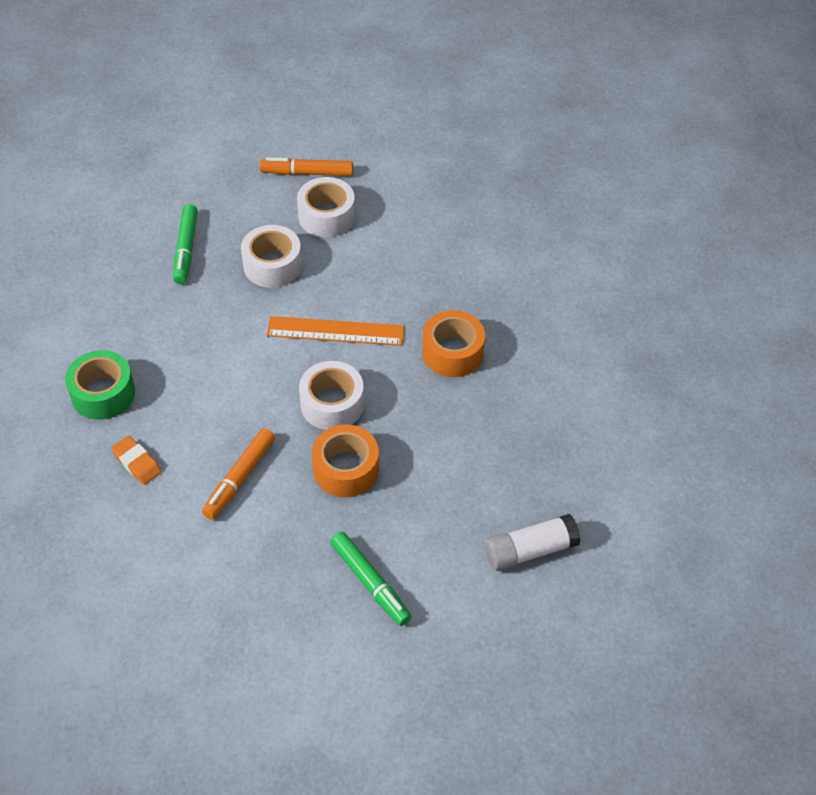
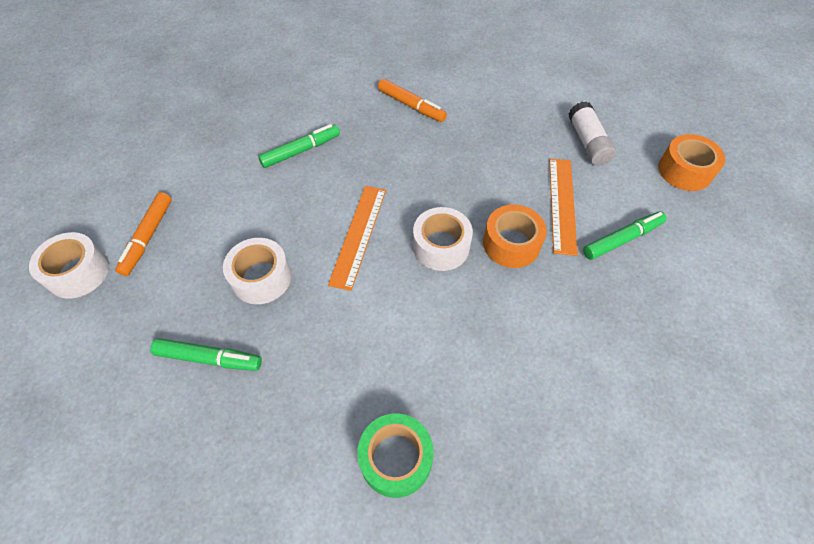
camera: 80 degrees left, 5 degrees up
(137, 463) = (493, 423): orange eraser -> none
(239, 478) = (517, 327): orange marker -> orange marker (411, 106)
(326, 216) = (214, 227): white tape -> white tape (78, 272)
(414, 519) = (562, 204): none -> orange ruler
(445, 261) = (301, 151): none -> green marker
(452, 352) = (400, 159): orange tape -> orange tape (684, 171)

